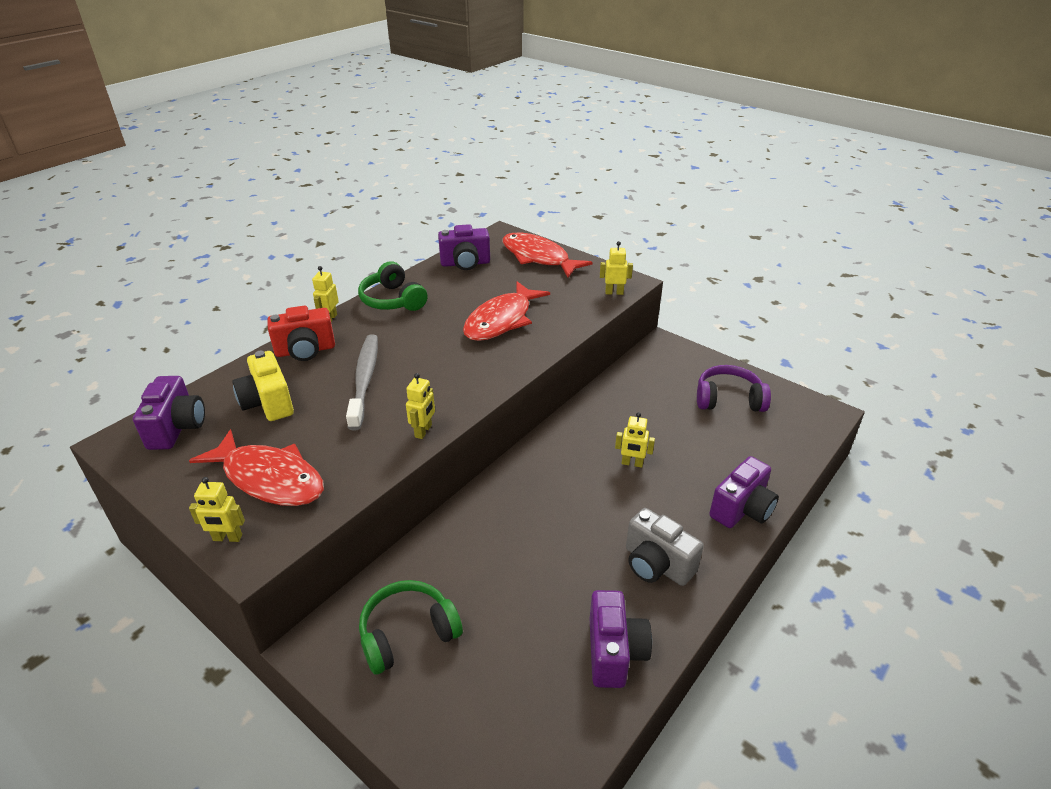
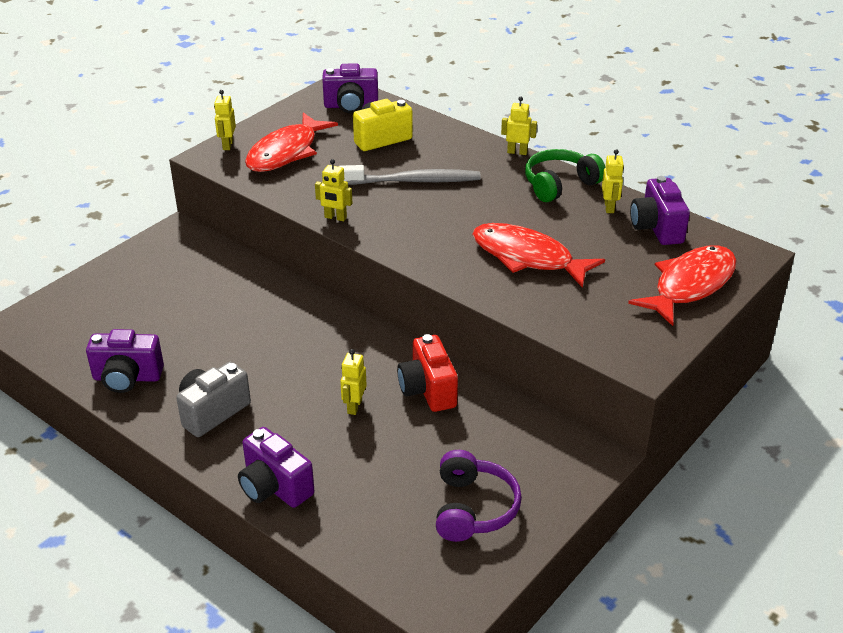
camera: 90 degrees right, 0 degrees up
(305, 351) = (460, 146): red camera -> red camera (428, 390)
(408, 633) = (175, 271): green headphones -> none
(614, 292) = (609, 348): yellow robot -> yellow robot (609, 207)

